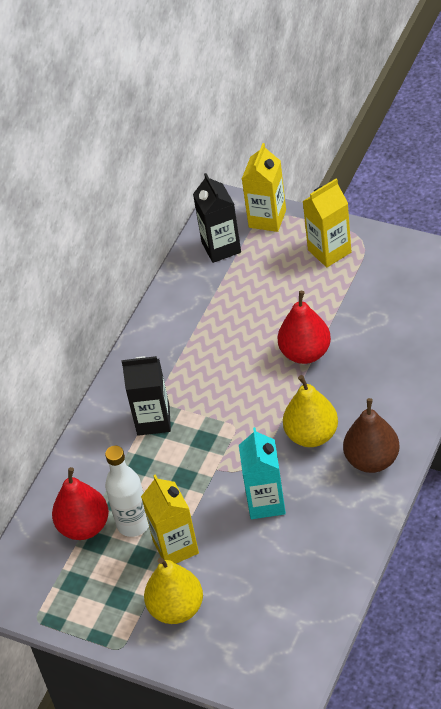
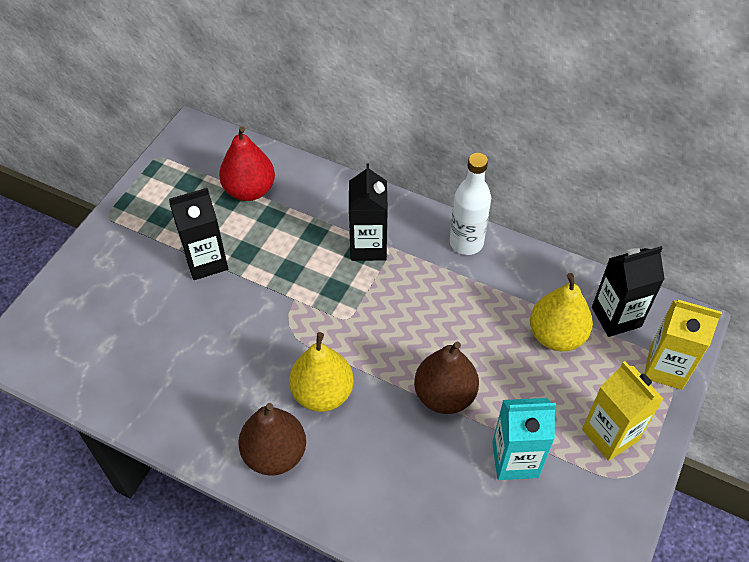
camera: 85 degrees right, 5 degrees up
(133, 524) = (243, 228): white bottle -> white bottle (466, 243)
(176, 547) = (206, 261): yellow carton -> black carton
(176, 608) = (135, 260): yellow pear -> yellow pear (556, 335)
(266, 502) = (241, 342): turquoise carton -> turquoise carton (515, 459)
(305, 353) = (444, 395): red pear -> brown pear

